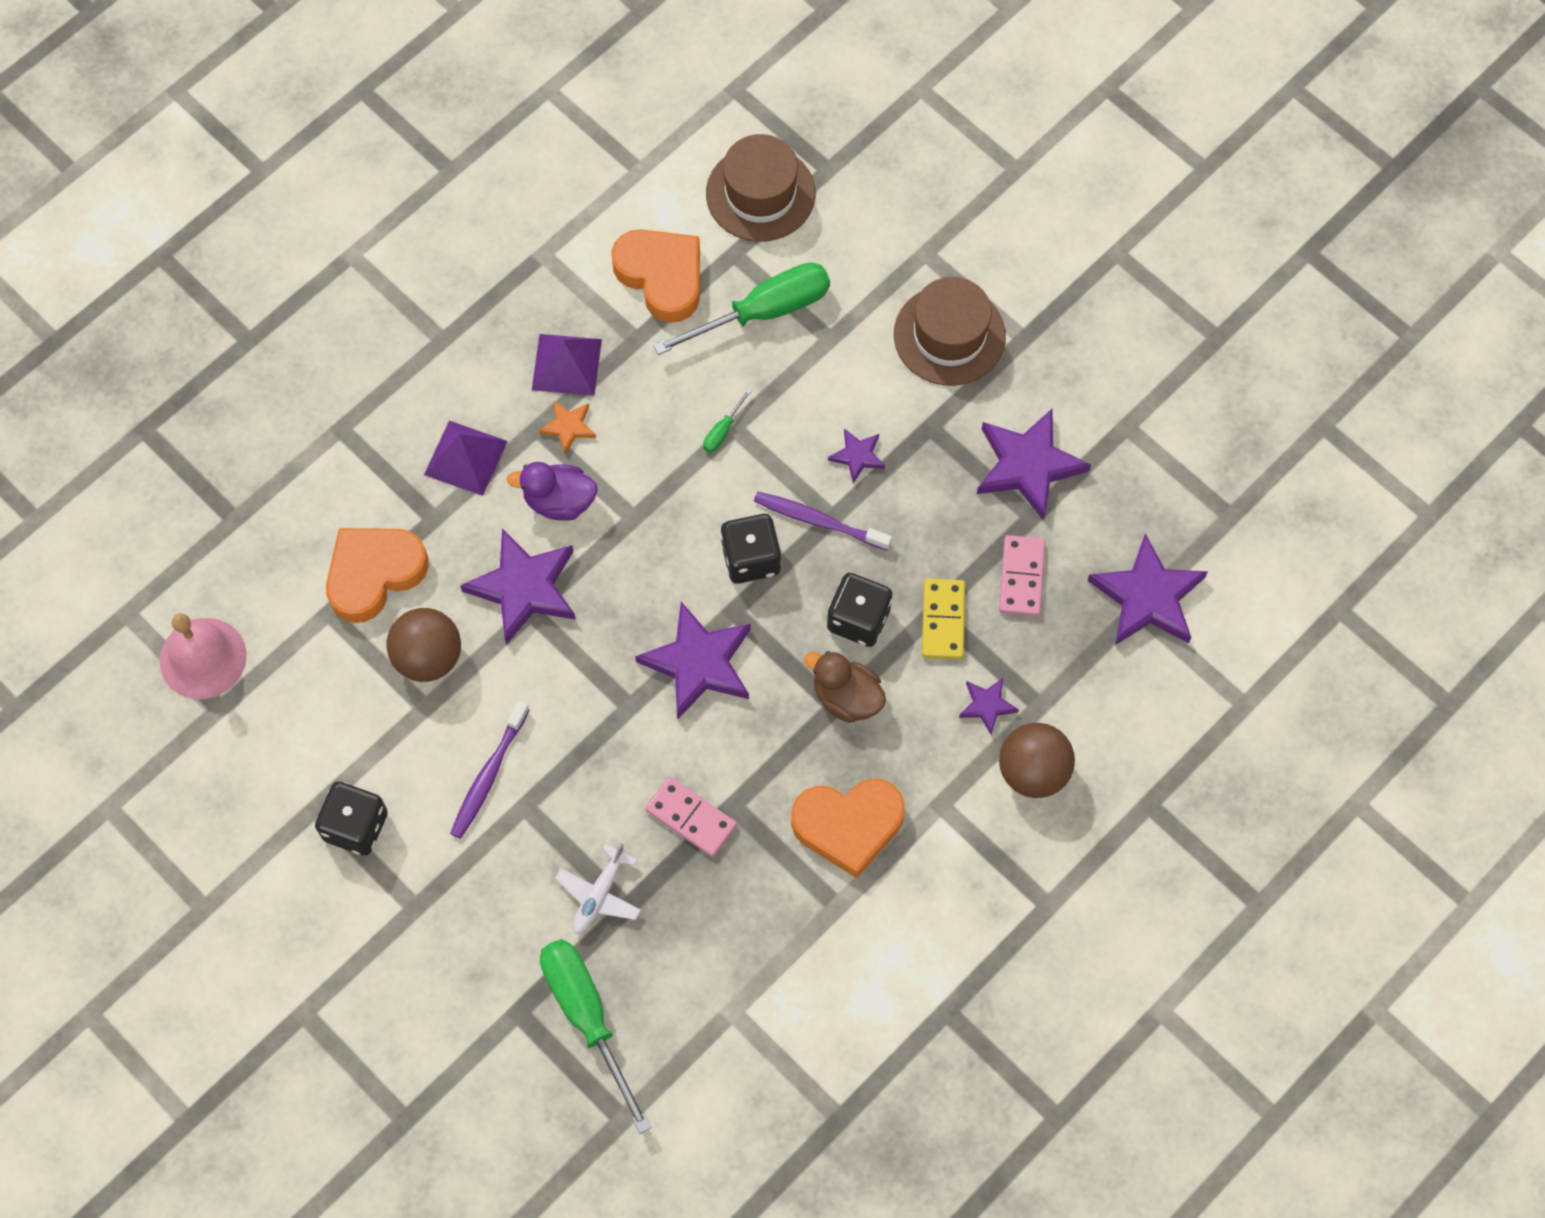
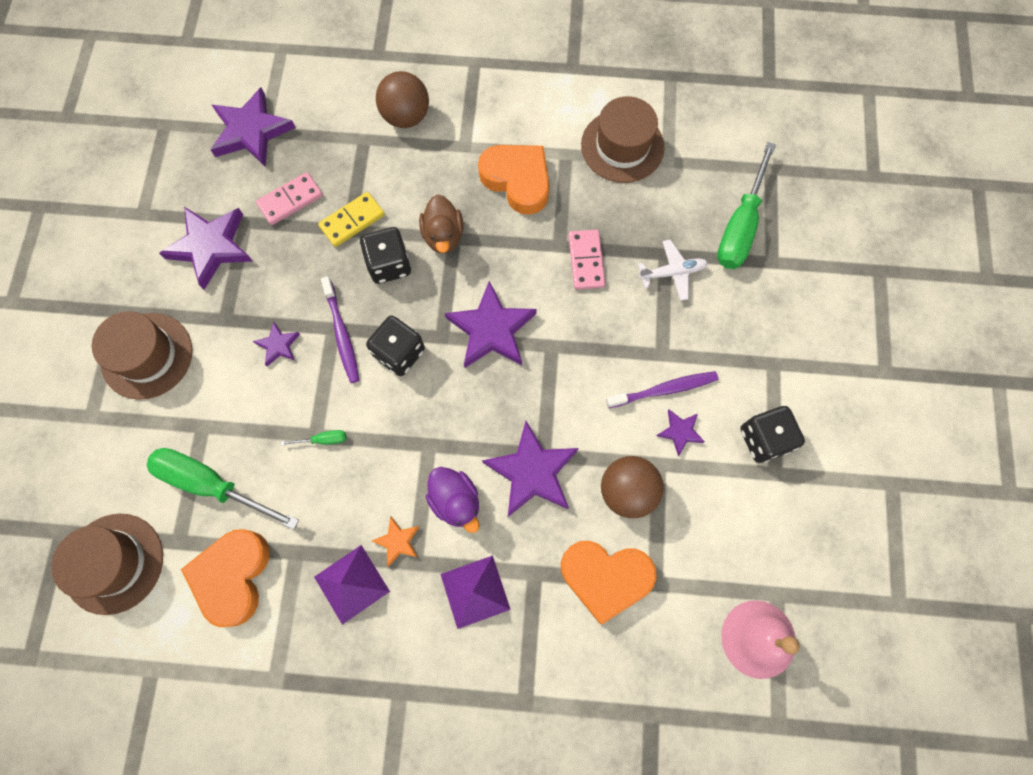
camera: 130 degrees left, 5 degrees up
(794, 976) = (622, 146): none -> brown hat
(987, 705) = (386, 163): purple star -> purple star (680, 432)

